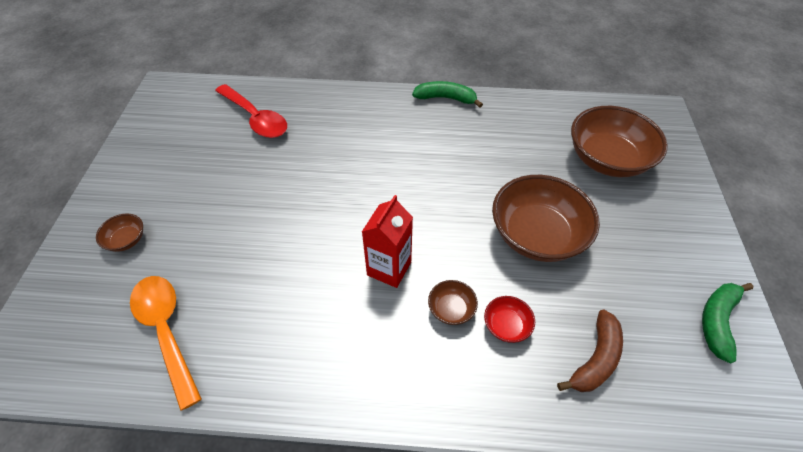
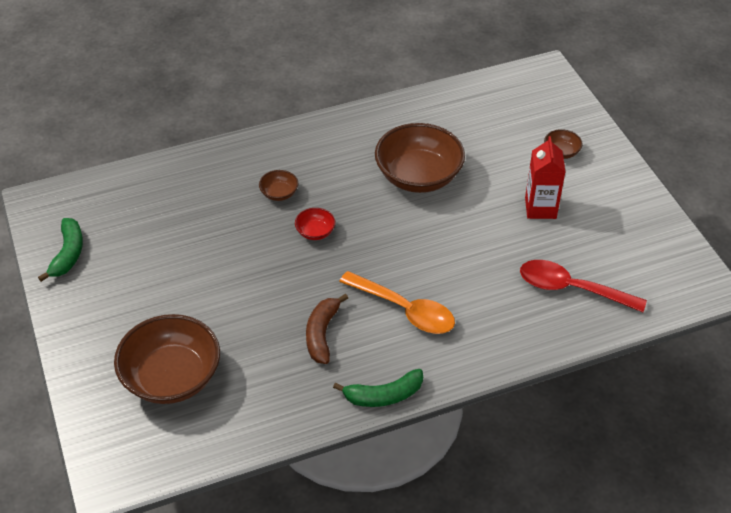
camera: 155 degrees right, 5 degrees down
(166, 331) = (469, 117): orange spoon -> orange spoon (405, 310)
(389, 268) = (341, 203): red carton -> red carton (540, 208)
(506, 326) = (233, 197): red bowl -> red bowl (315, 232)
(537, 235) = (228, 270): brown bowl -> brown bowl (418, 176)
(595, 359) = (163, 199): brown banana -> brown banana (322, 334)

